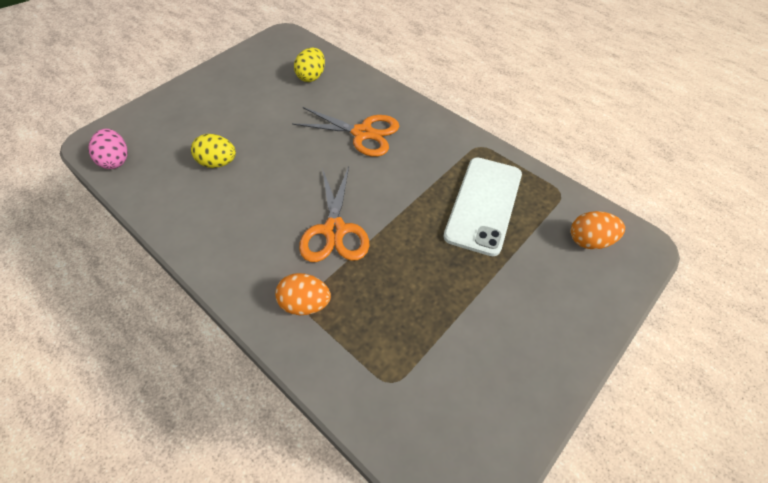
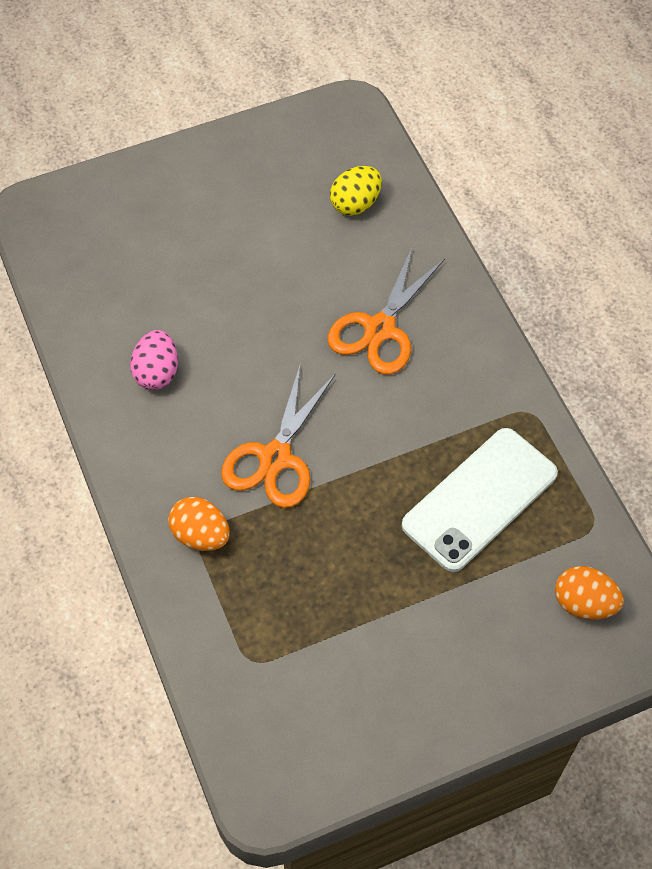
camera: 25 degrees right, 5 degrees up
(116, 160) = (53, 251): pink egg -> pink egg (157, 372)
(218, 163) = (174, 303): yellow egg -> none
(363, 133) = (380, 329): orange scissors -> orange scissors turned 75 degrees clockwise

